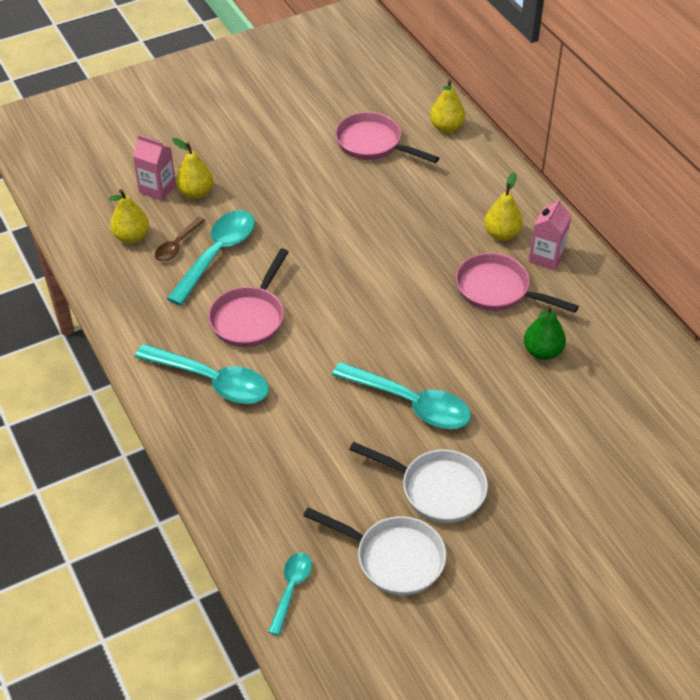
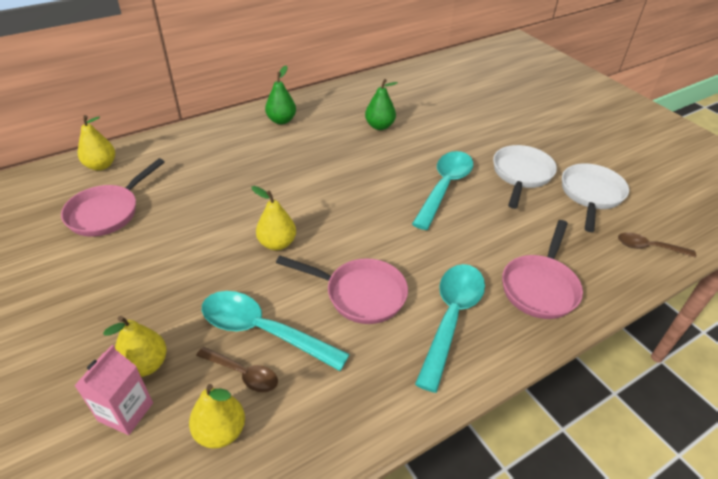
camera: 95 degrees left, 5 degrees down
(291, 589) = (648, 247): turquoise spoon -> brown spoon
(498, 290) = (318, 143): pink pan -> pink pan (540, 287)
(501, 234) = (253, 139): yellow pear -> yellow pear (277, 243)
(546, 257) = (281, 120): pink carton -> green pear

